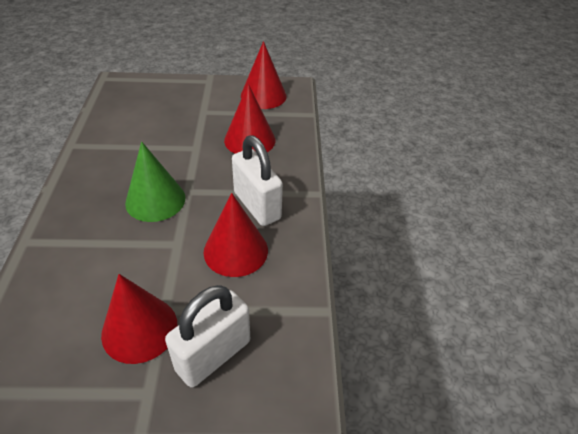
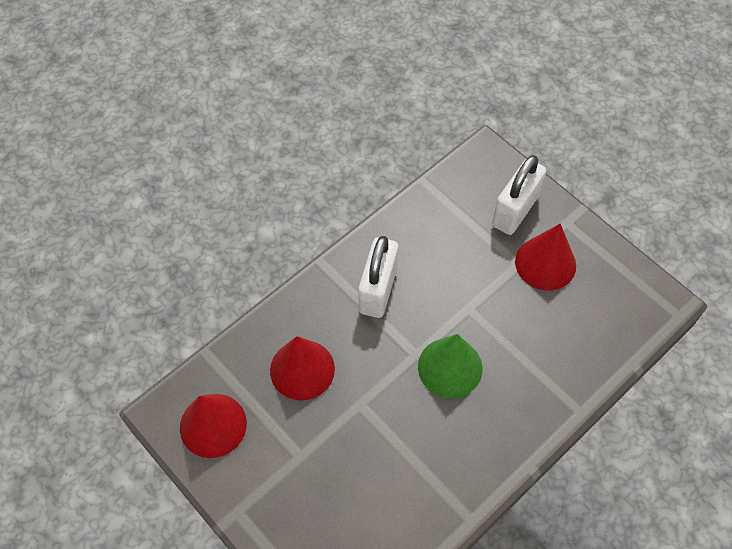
camera: 130 degrees left, 15 degrees up
(213, 355) = (514, 211): white padlock -> white padlock turned 60 degrees counterclockwise
(235, 250) = (434, 266): red cone -> none

